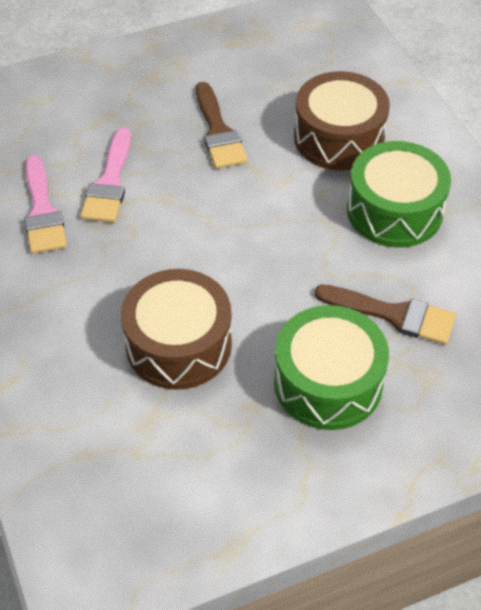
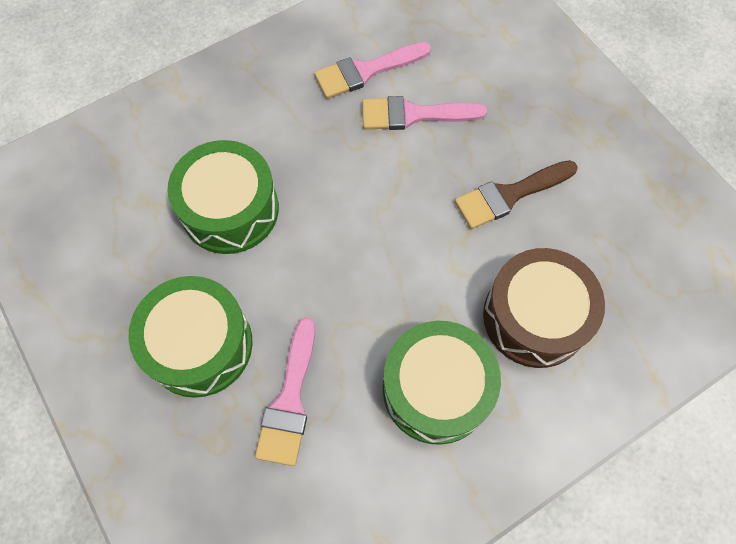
camera: 80 degrees right, 15 degrees up
(178, 344) = (230, 209): brown drum -> green drum
(393, 315) = (289, 400): brown brush -> pink brush

